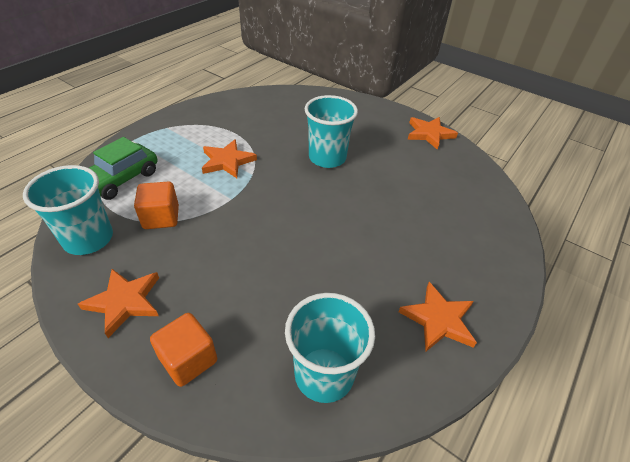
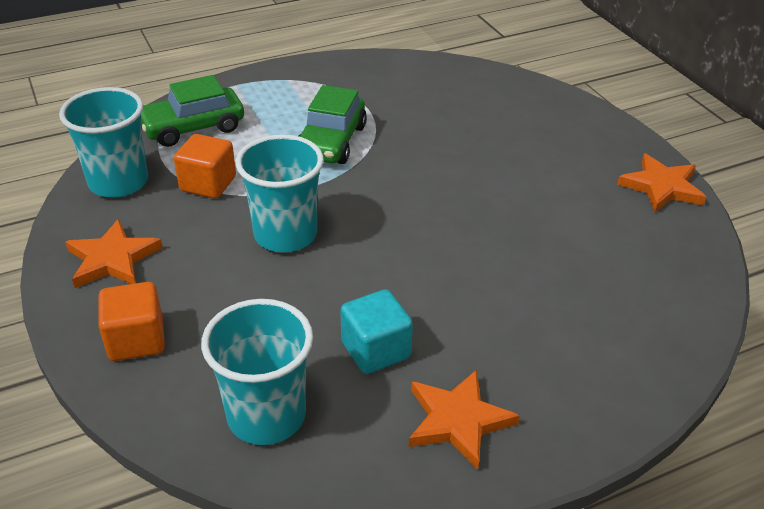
camera: 30 degrees right, 5 degrees down
(227, 161) = (331, 142): orange star -> green car
(327, 158) = (470, 175): turquoise cup -> turquoise cup (285, 235)
(357, 293) = (375, 350): none -> turquoise cube

